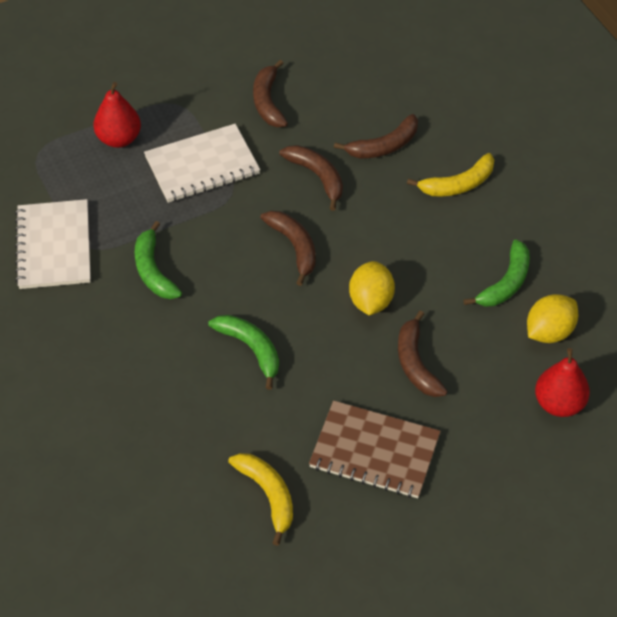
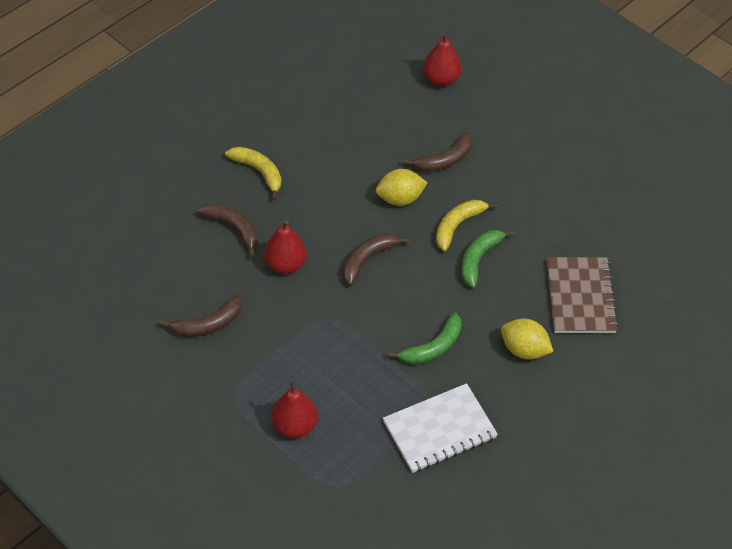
camera: 110 degrees left, 0 degrees up
(202, 166) = (304, 350): white notebook -> none
(268, 495) = (595, 214): yellow banana -> yellow banana (458, 225)
(317, 177) = (285, 264): brown banana -> red pear
(374, 451) = (529, 166): brown notebook -> brown notebook (580, 297)
(505, 283) = (348, 125): green banana -> none
(549, 332) = (382, 94): yellow lemon -> yellow lemon (524, 350)

